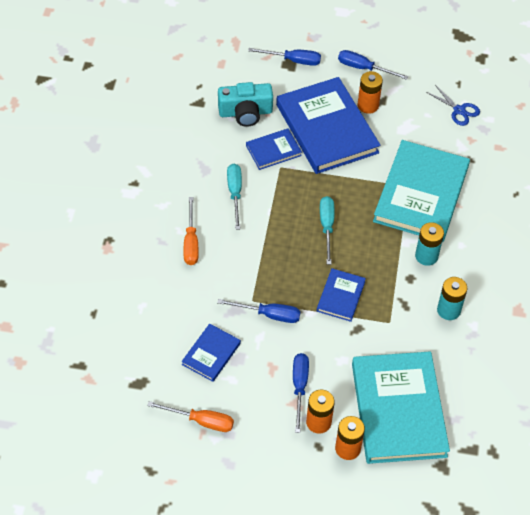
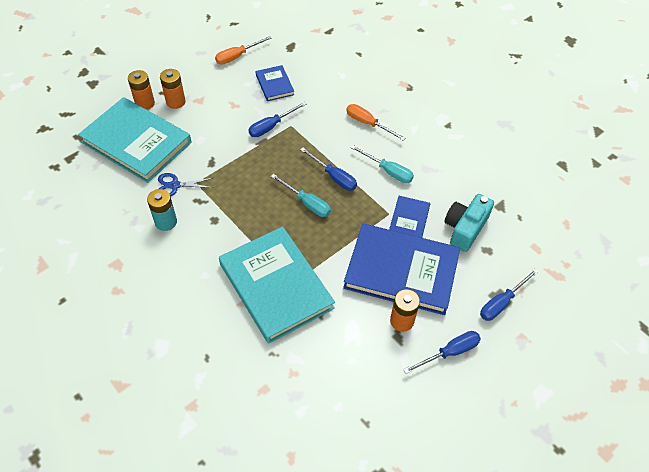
camera: 130 degrees right, 0 degrees up
(299, 387) = (207, 108): blue screwdriver -> blue screwdriver (334, 177)
(340, 296) = (244, 171): blue book -> none
(426, 256) = (220, 244): turquoise battery -> none
(459, 110) = (333, 393): blue scissors -> blue scissors (175, 185)

